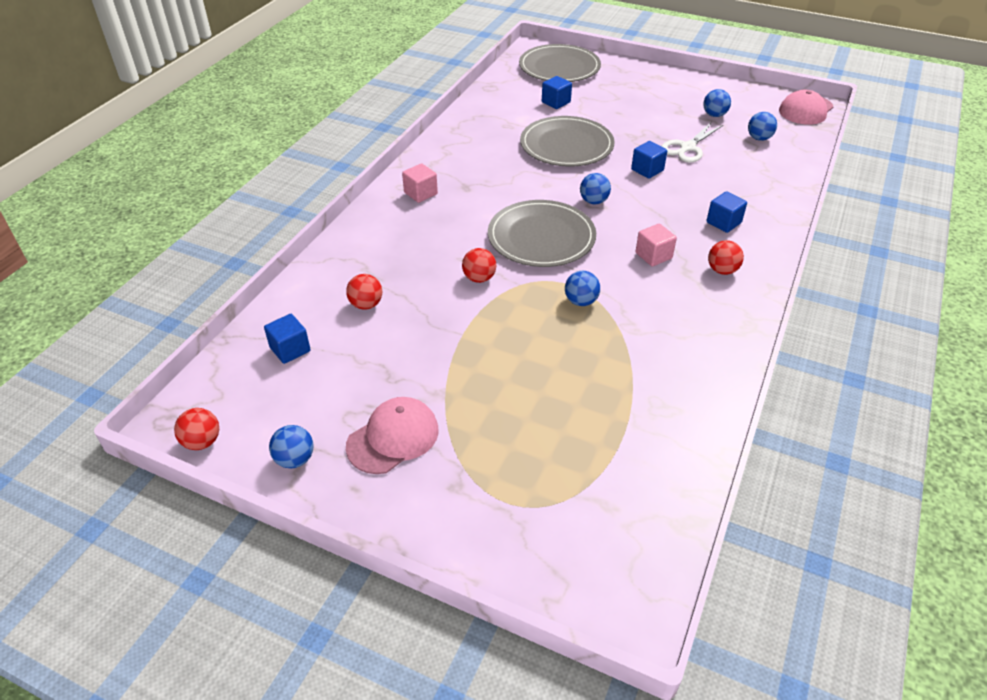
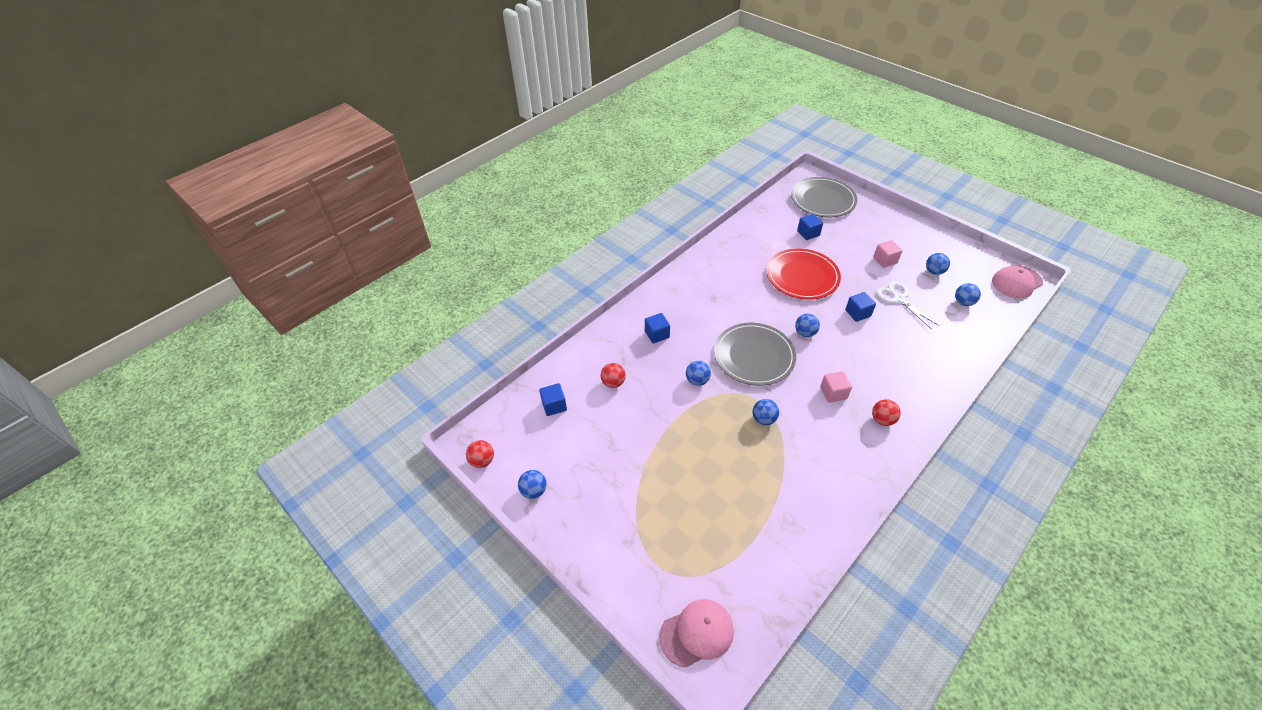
camera: 20 degrees right, 5 degrees up
(393, 438) = (599, 493): pink cap -> pink cap (697, 633)
(420, 193) = (679, 297): pink cube -> pink cube (885, 260)
(479, 278) = (697, 380): red ball -> blue ball
(566, 145) = (802, 276): grey plate -> red plate
(687, 147) = (899, 299): white scissors -> white scissors turned 90 degrees clockwise
(723, 222) = (901, 376): blue cube -> blue cube (657, 334)

